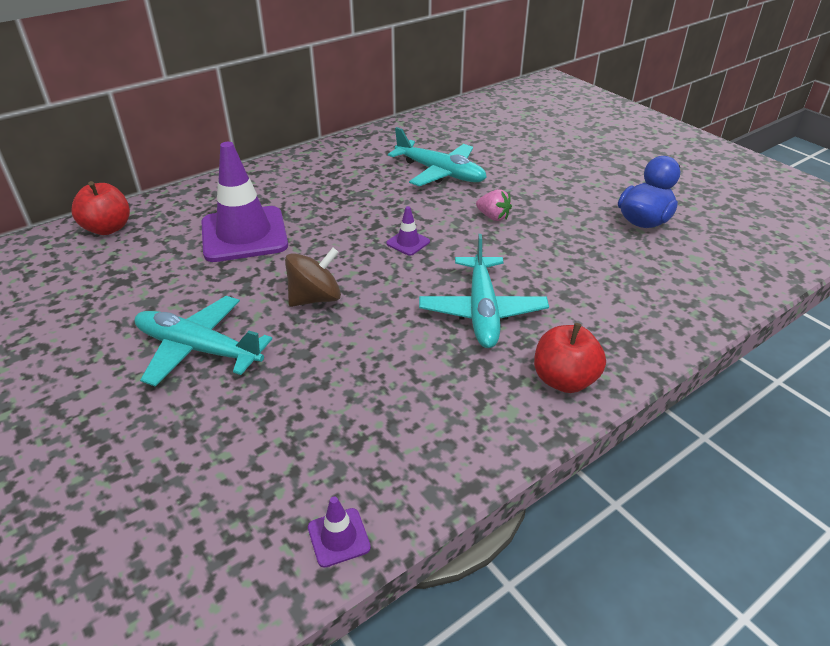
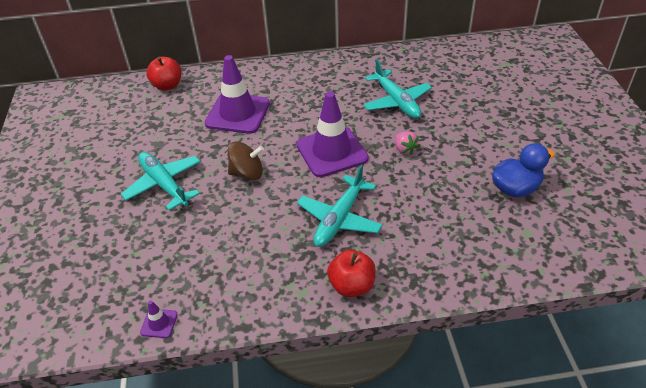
camera: 30 degrees right, 5 degrees up
(408, 242) = (331, 152): purple traffic cone -> purple traffic cone, size x2.42

